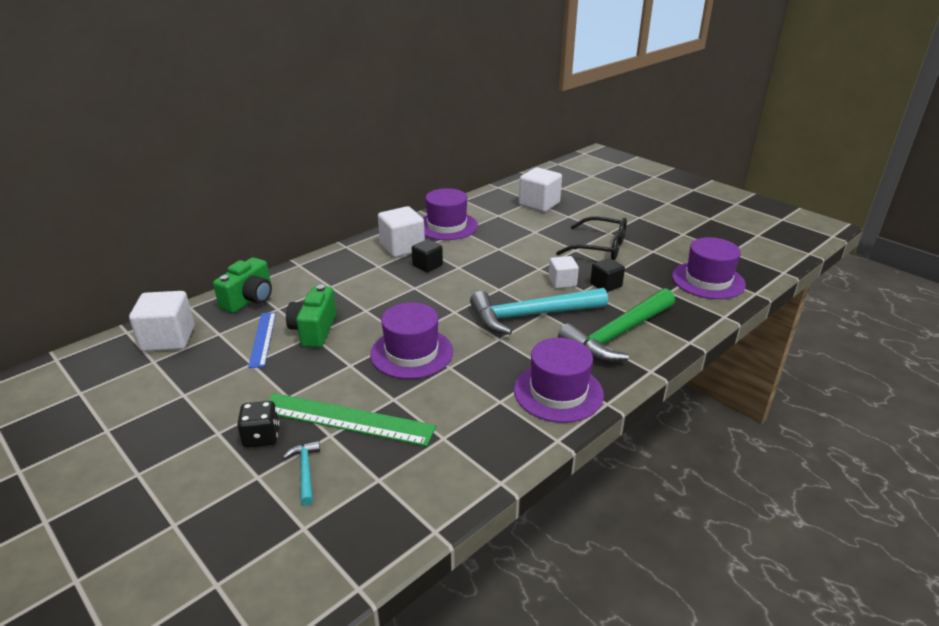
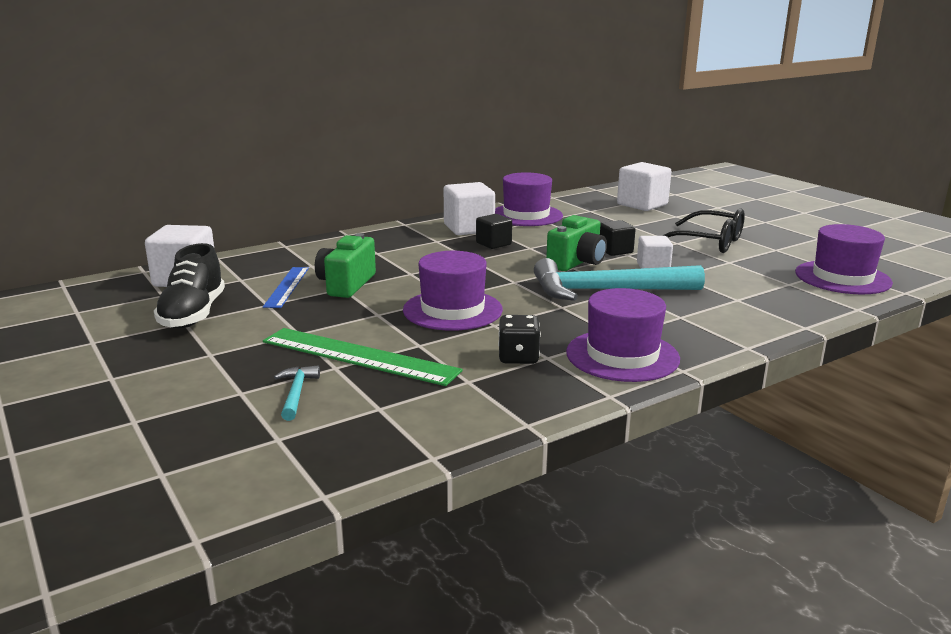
camera: 10 degrees right, 10 degrees down
(188, 384) = (193, 314): none -> black shoe
(249, 299) = (283, 256): green camera -> green camera (577, 262)
(261, 437) = (257, 361): black dice -> black dice (518, 357)
(606, 285) = (707, 273): black cube -> black cube (615, 251)
(618, 334) = (713, 314): green hammer -> none

